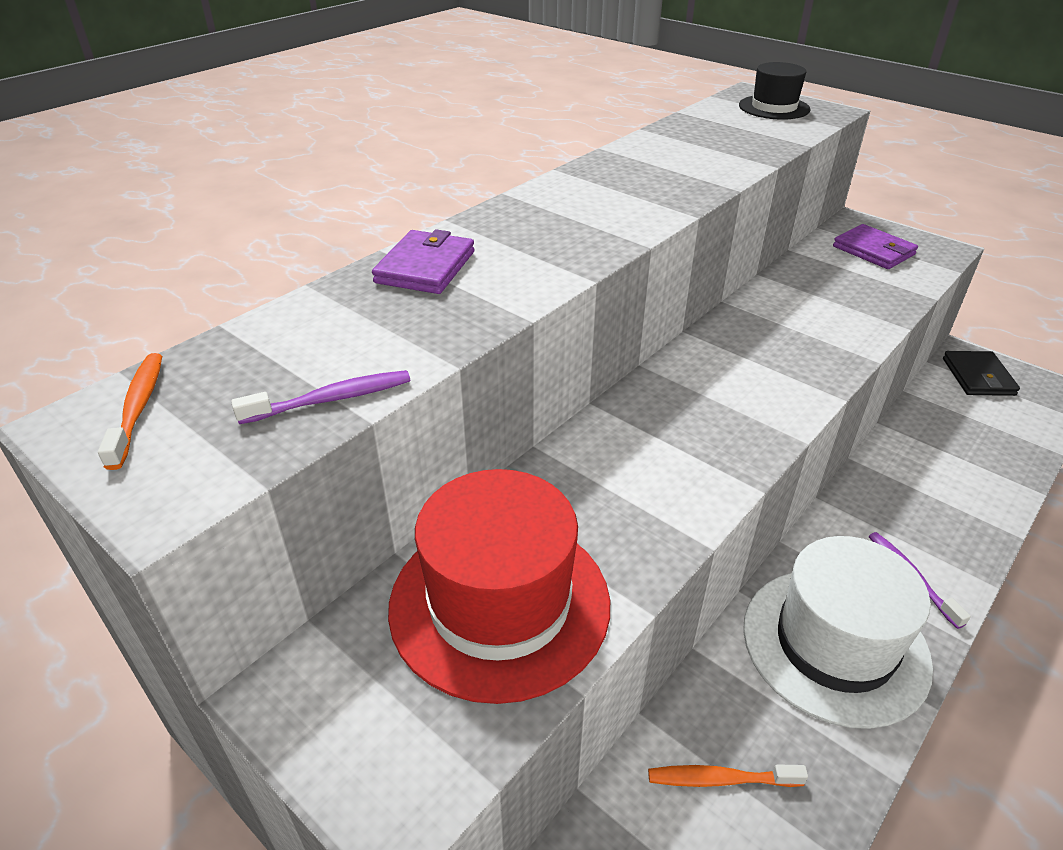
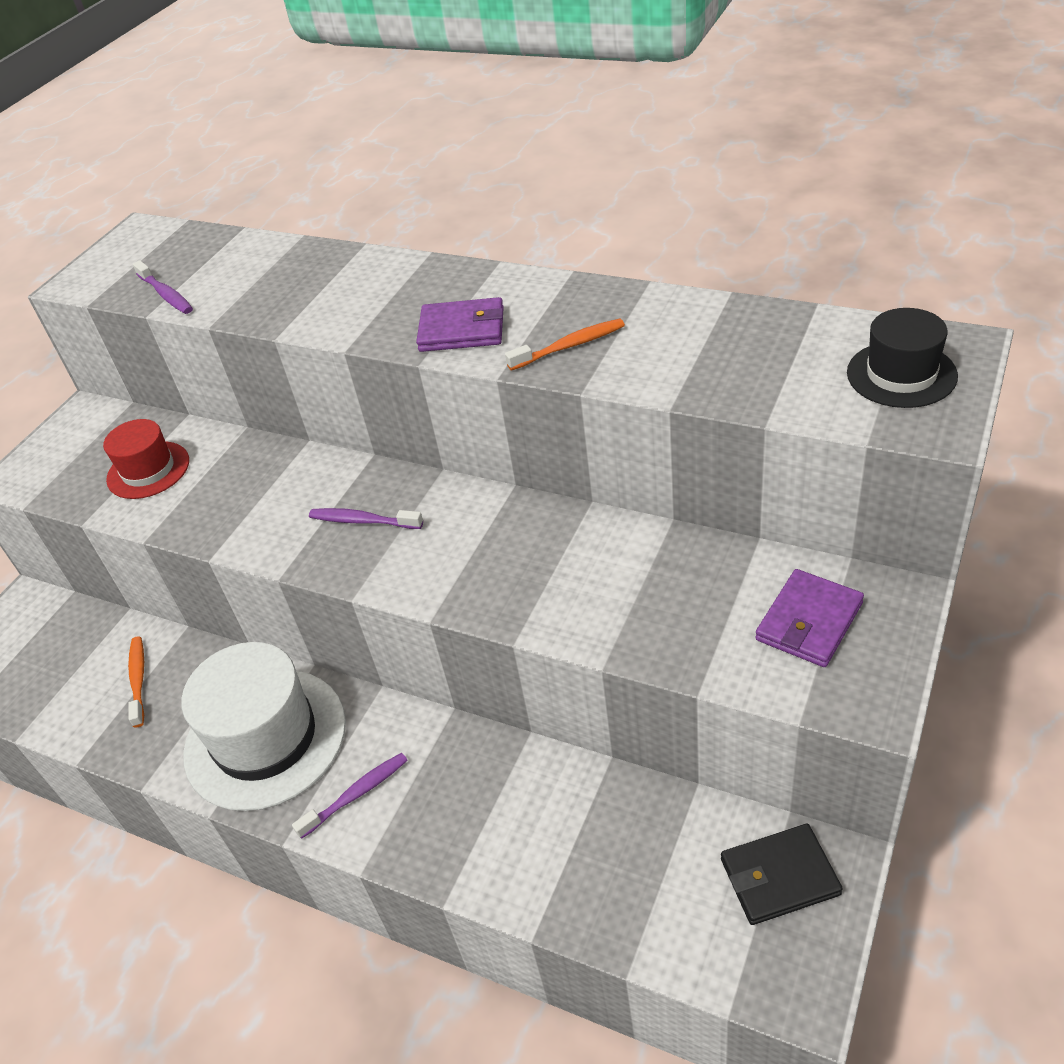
camera: 80 degrees right, 5 degrees up
(138, 408) = (152, 240): orange toothbrush -> orange toothbrush (569, 346)
(425, 267) = (342, 270): purple wallet -> purple wallet (462, 330)
(499, 603) = (148, 470): red hat -> red hat, size x0.56
(695, 422) = (363, 521): none -> purple toothbrush

